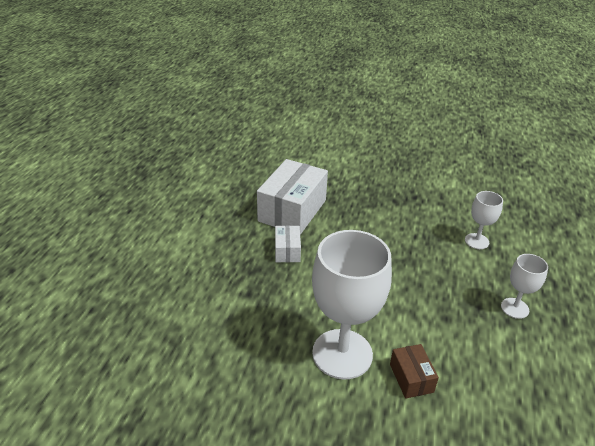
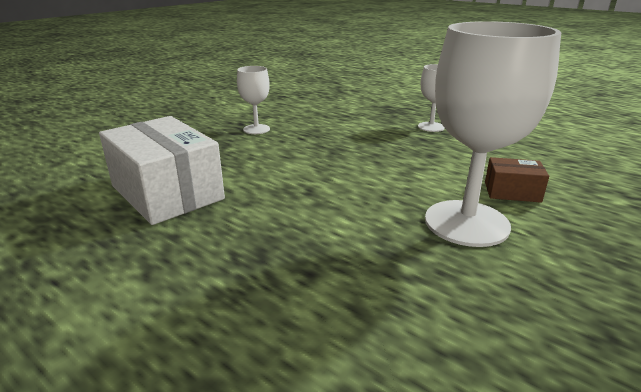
camera: 65 degrees left, 10 degrees down
(287, 251) = (246, 216): white box -> none
(476, 241) = (334, 117): white goblet -> white goblet (256, 129)

